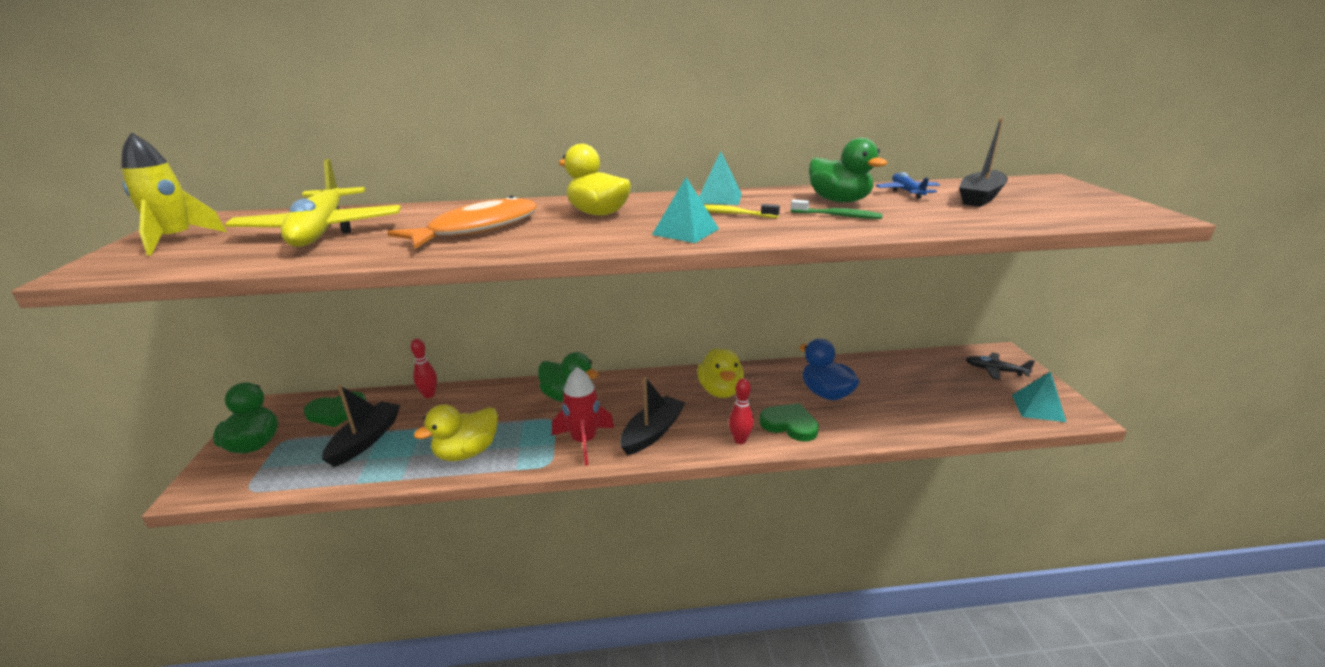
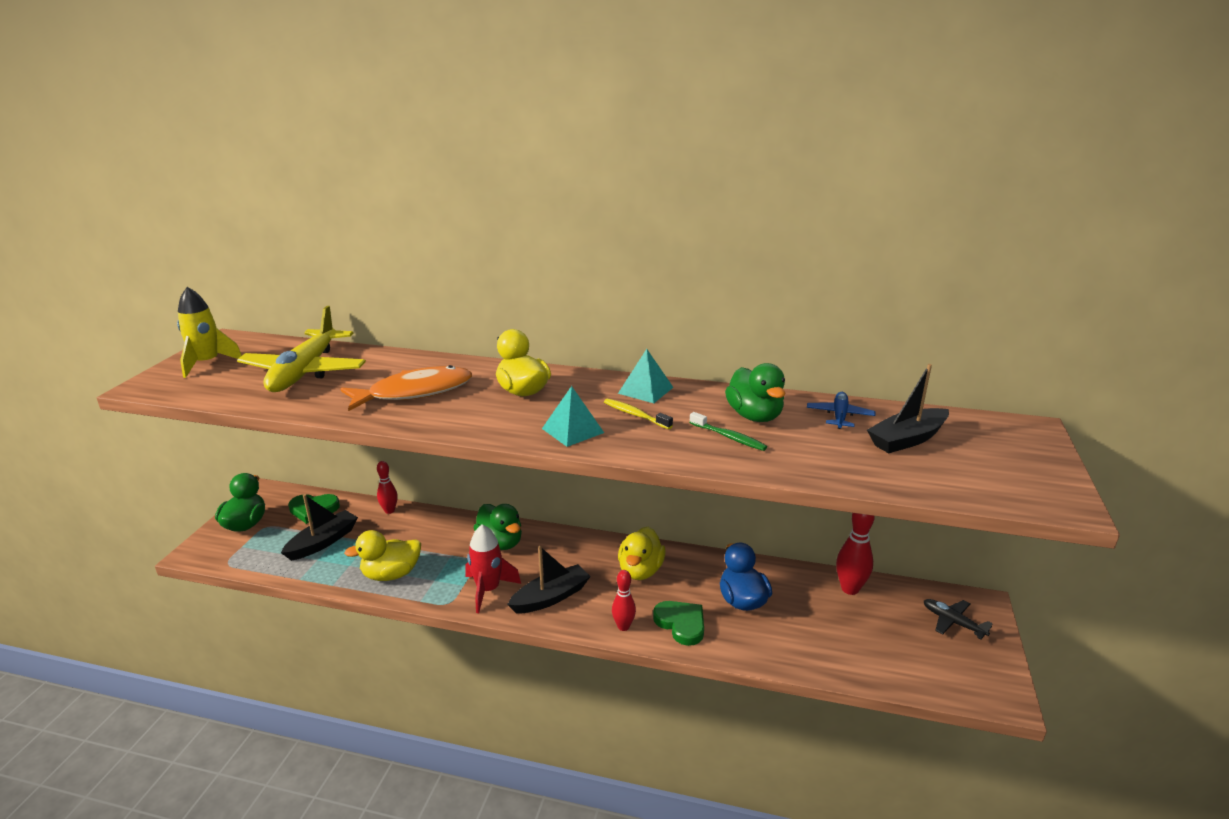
camera: 20 degrees right, 0 degrees up
(902, 365) = (850, 589): none -> red bowling pin
(1038, 408) = (962, 677): turquoise pyramid -> none

